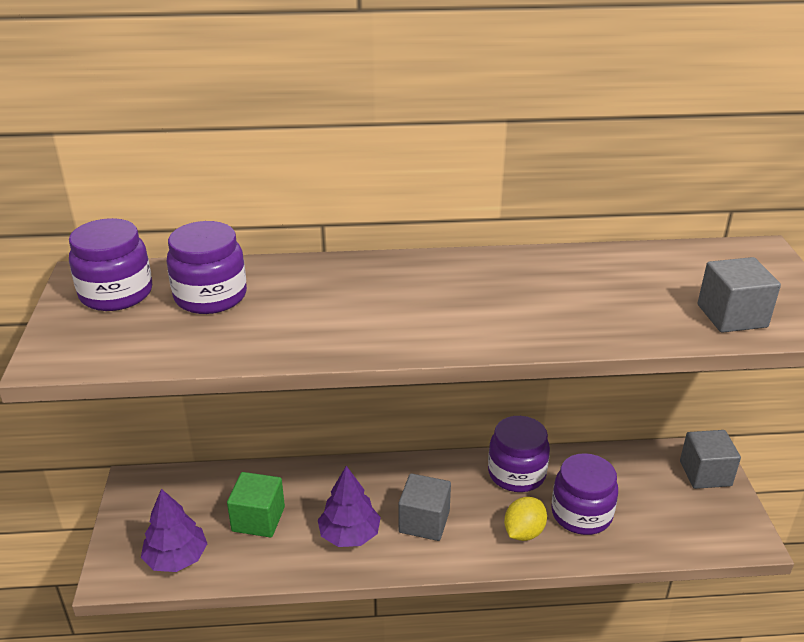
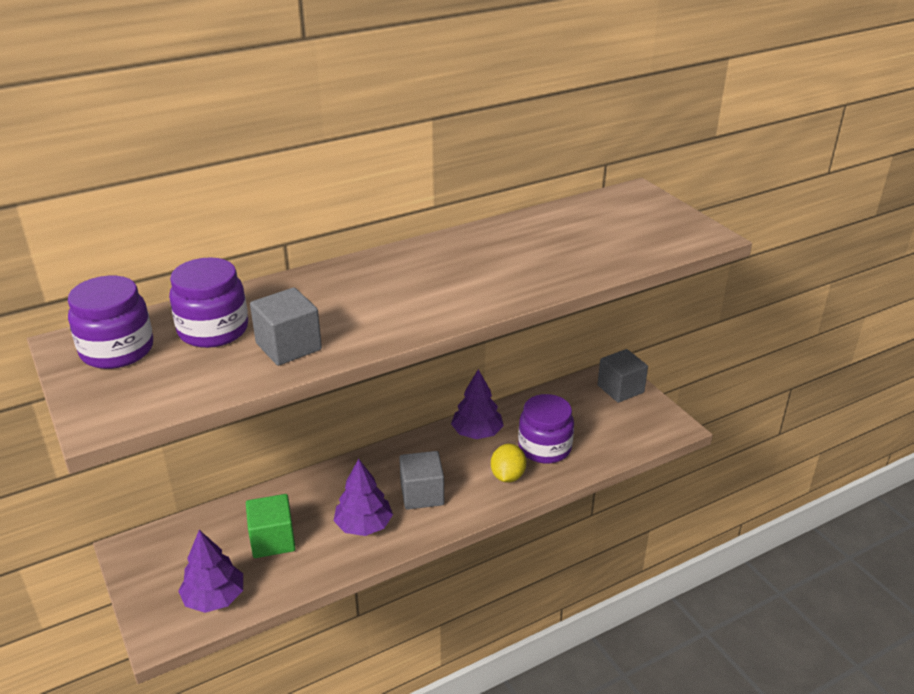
camera: 25 degrees left, 0 degrees up
(516, 473) = (477, 433): purple jar -> purple tree
(732, 316) = (645, 244): grey cube -> grey cube (288, 346)

